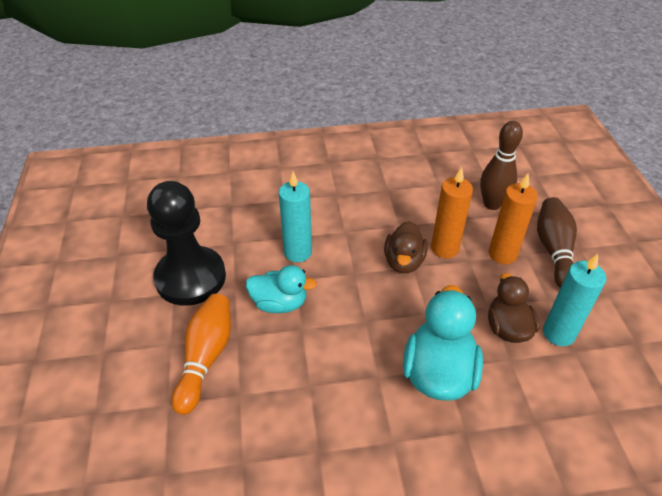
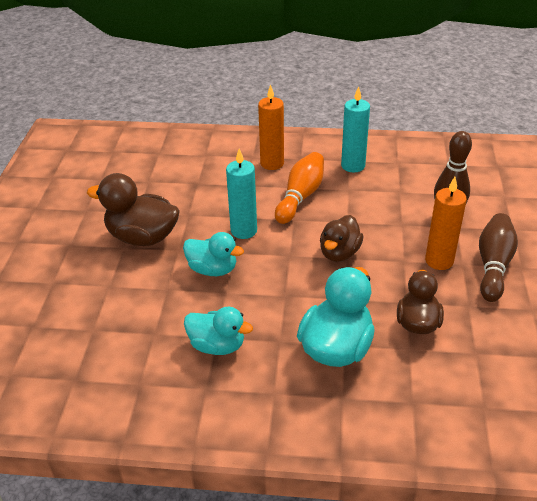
camera: 15 degrees right, 5 degrees down
(191, 278) = (142, 237): black pawn -> brown duck
(206, 357) = (135, 301): orange bowling pin -> orange bowling pin (300, 196)
(314, 395) = (217, 345): none -> turquoise duck
(444, 248) = (383, 247): orange candle -> orange candle (272, 163)
(558, 333) = (466, 336): turquoise candle -> turquoise candle (353, 166)

